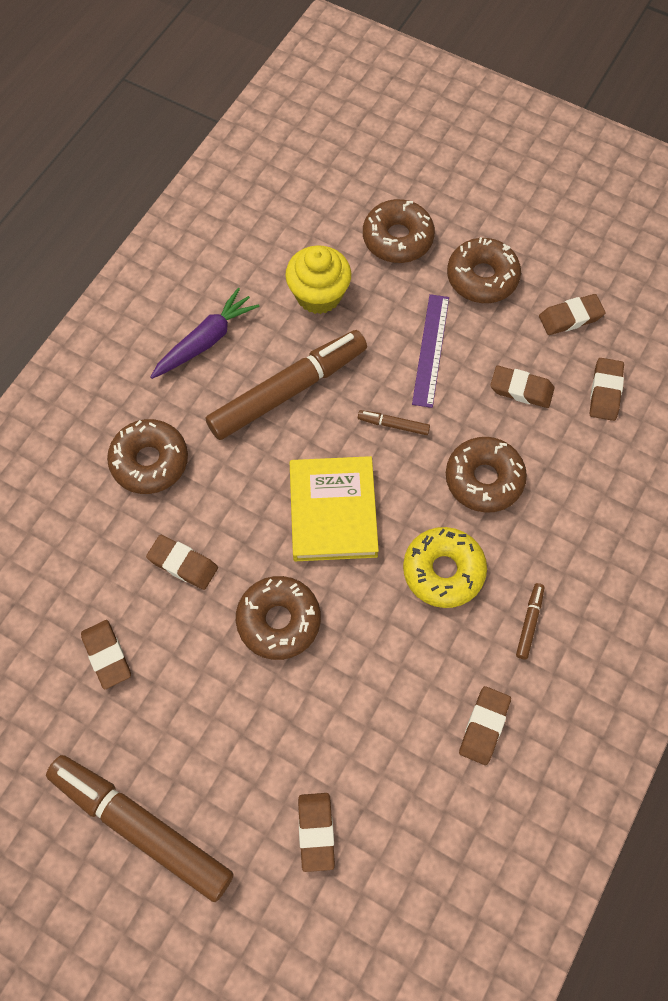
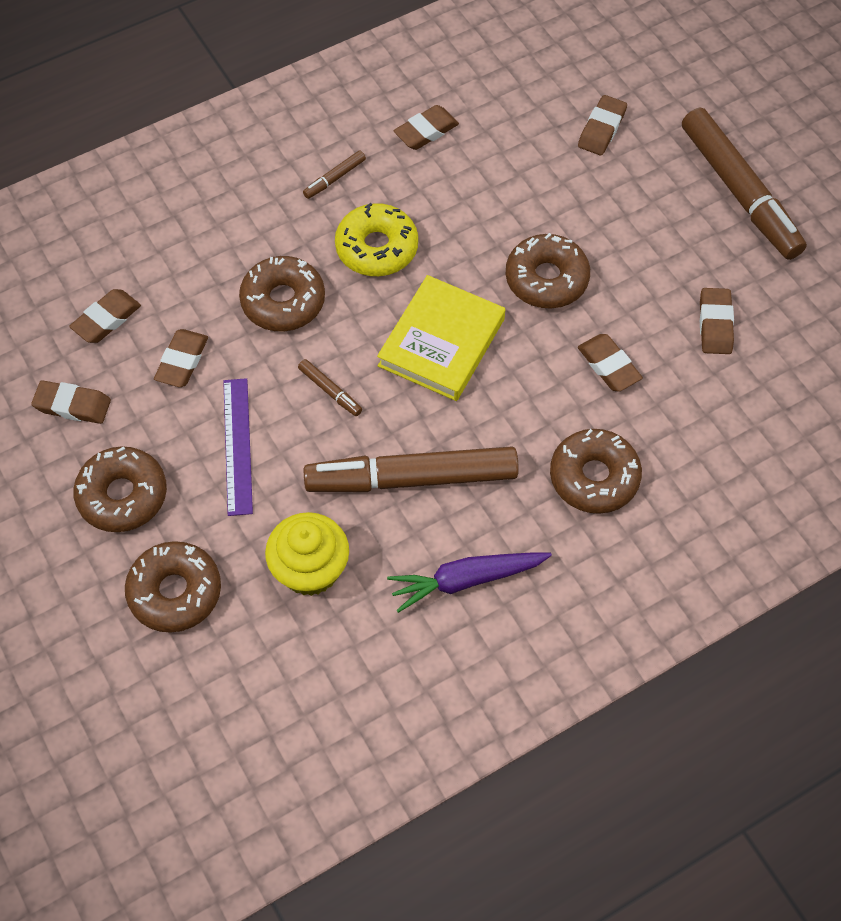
camera: 150 degrees left, 5 degrees down
(430, 350) = (237, 445): purple ruler -> purple ruler turned 45 degrees counterclockwise
(521, 389) = (182, 361): brown eraser -> brown eraser turned 60 degrees clockwise

